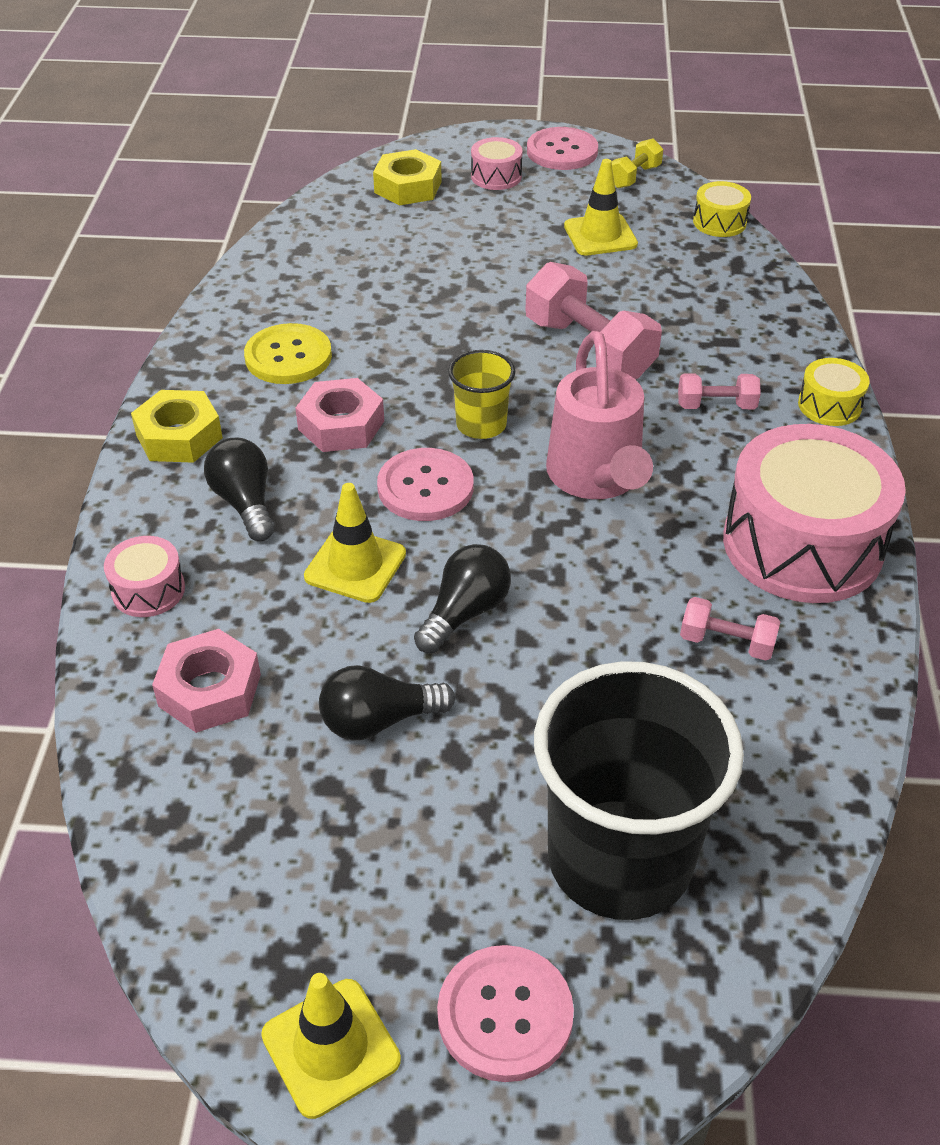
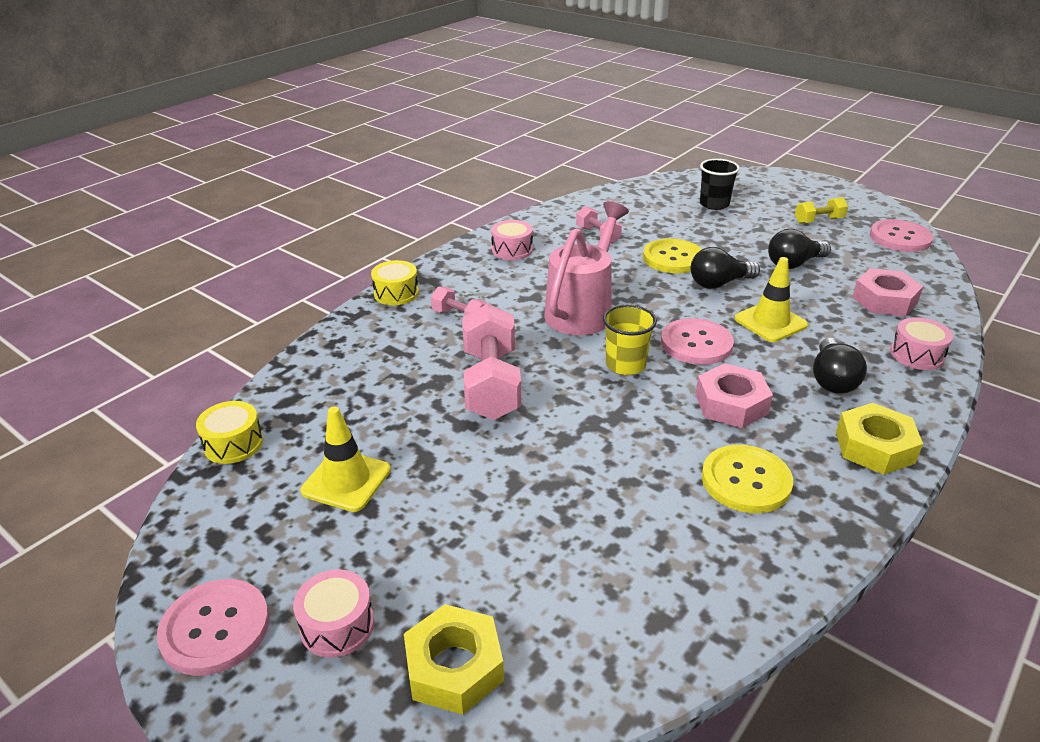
camera: 145 degrees left, 10 degrees down
(331, 1047) = (859, 203): yellow traffic cone -> none
(378, 721) = (794, 264): black light bulb -> black light bulb turned 135 degrees clockwise
(505, 1014) = (788, 192): pink button -> pink button (900, 238)
(569, 640) = (673, 258): none -> yellow button
(619, 859) = (714, 204): black cup -> black cup, size x0.47
(634, 177) = (210, 540): yellow dumbbell -> yellow dumbbell (818, 221)
(802, 544) = (512, 250): pink drum -> pink drum, size x0.44

